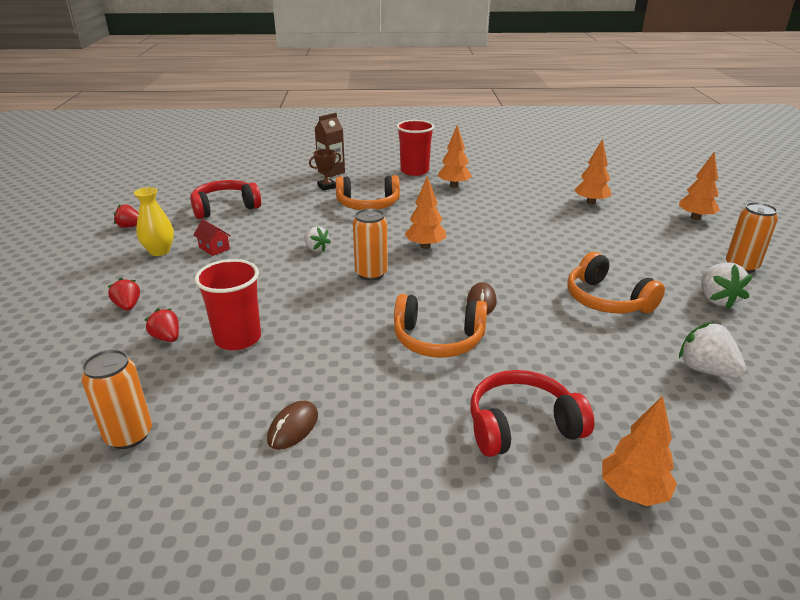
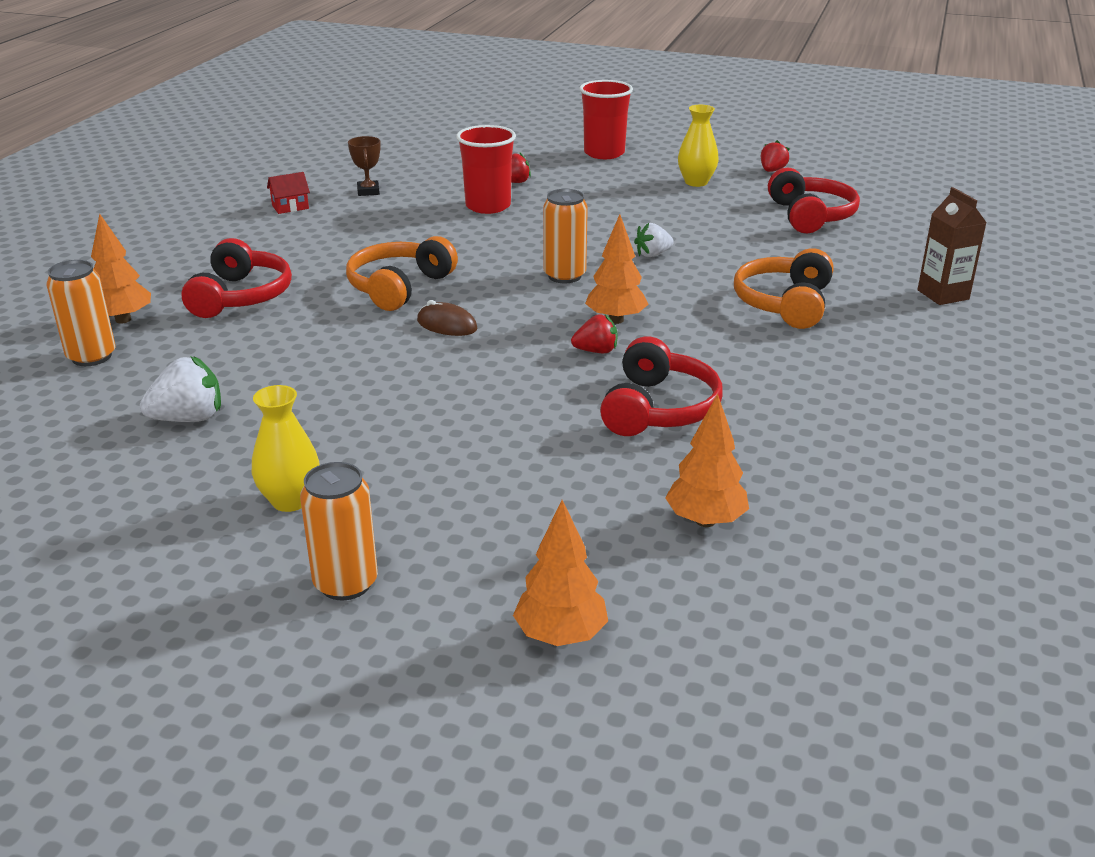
camera: 110 degrees right, 0 degrees up
(128, 306) = (583, 170): red strawberry -> red strawberry (596, 351)
(129, 435) = (396, 170): orange can -> orange can (91, 357)
(214, 248) = (688, 205): red house -> red house (290, 207)
(293, 427) = (344, 216): brown mouse -> none
(327, 186) = (873, 284): brown trophy -> brown trophy (368, 191)
(414, 171) = (937, 368): red cup -> red cup (604, 153)
(454, 185) = (848, 391): orange tree -> none
(514, 222) = (658, 409): none -> red headphones
(607, 300) = (374, 408): orange headphones -> none
(717, 299) = (290, 500): white strawberry -> yellow vase

